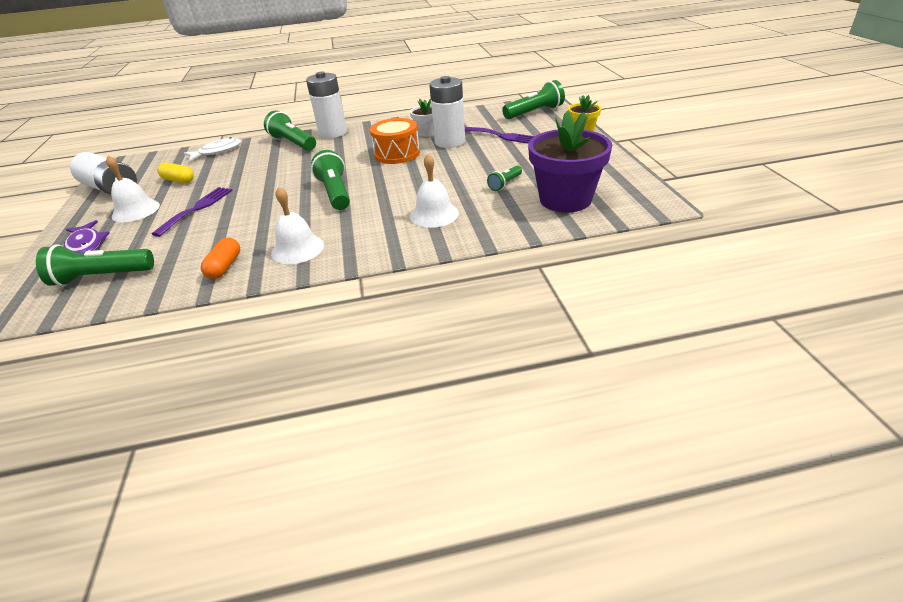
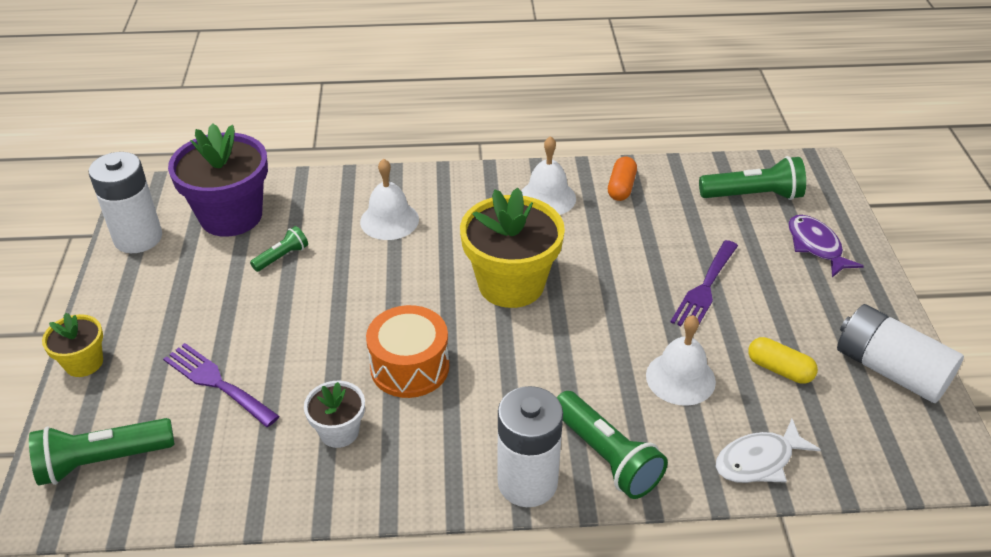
camera: 175 degrees left, 5 degrees up
(136, 210) = (799, 302): white bell -> white bell (680, 378)
(335, 193) = (511, 284): green flashlight -> yellow flower pot
(450, 142) = (311, 384): white battery -> white battery (138, 238)

